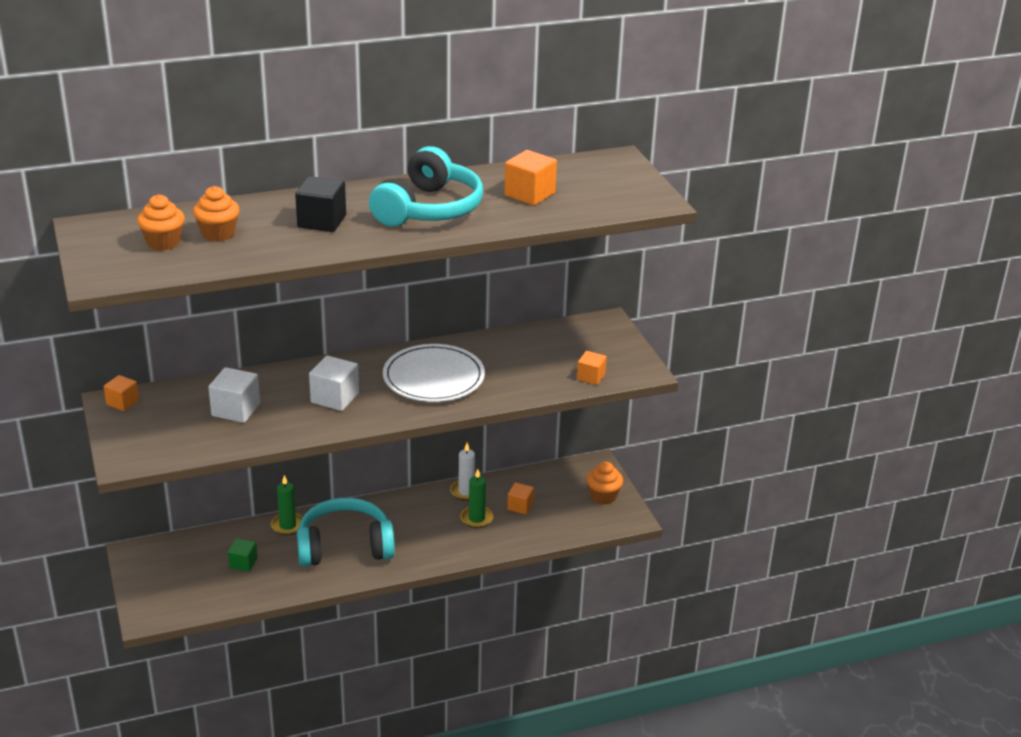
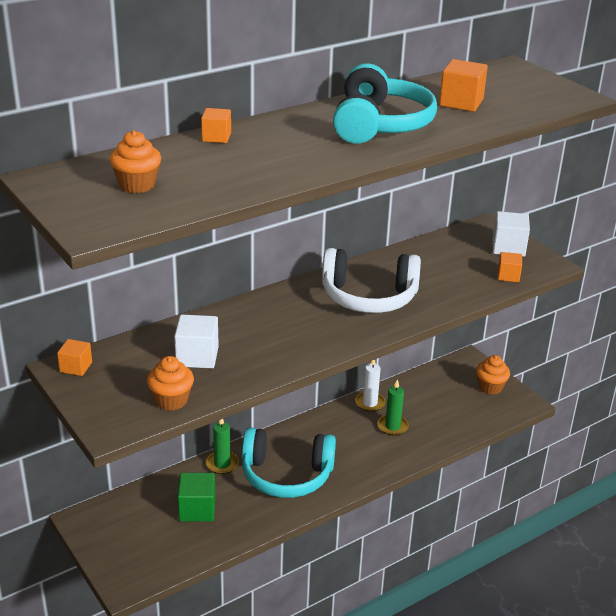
camera: 15 degrees left, 0 degrees up
(218, 234) = (189, 170): orange cupcake -> orange cupcake (171, 400)
(243, 563) = (197, 509): green cube -> green cube, size x1.57
(322, 221) = (285, 147): black cube -> none
(335, 398) = (288, 330): white cube -> white cube (508, 247)
(345, 547) = (286, 475): turquoise headphones -> turquoise headphones turned 150 degrees counterclockwise
(433, 377) = (369, 297): white plate -> white headphones
(520, 506) = (424, 408): orange cube -> orange cube (216, 137)

